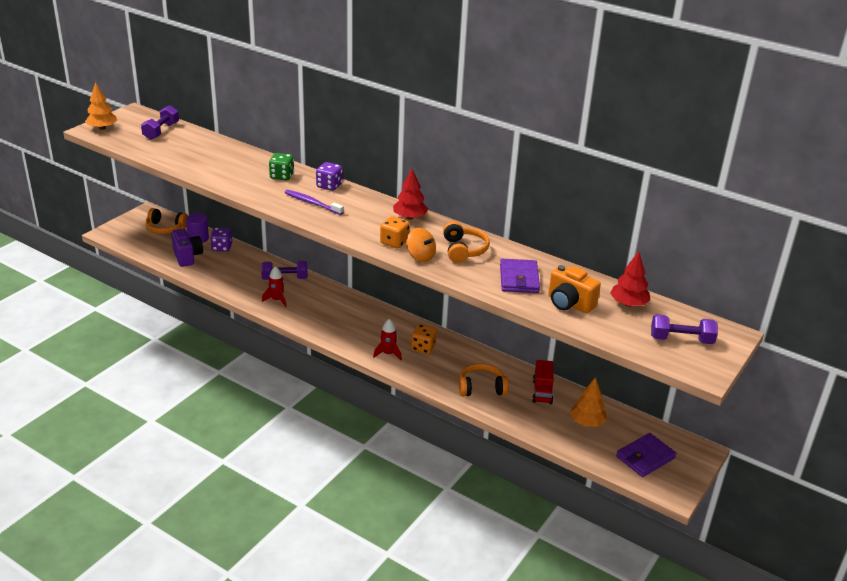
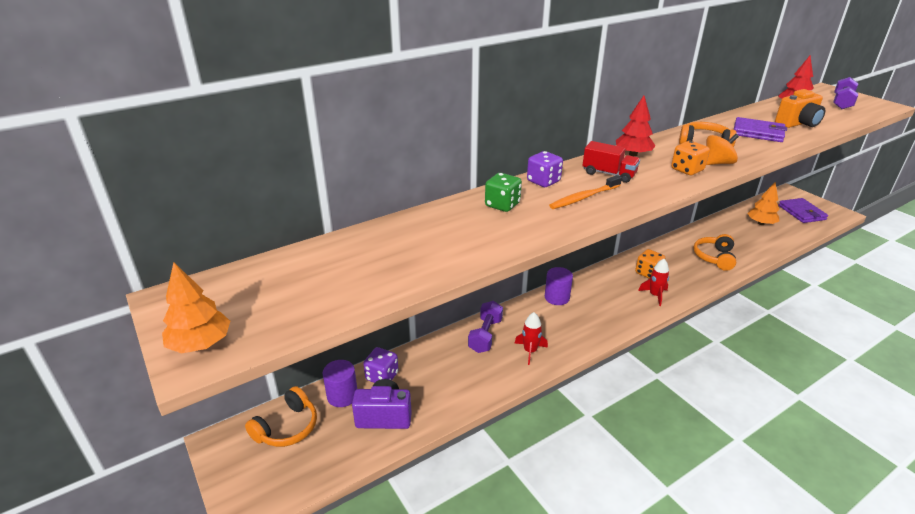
camera: 65 degrees left, 0 degrees up
(161, 131) = (280, 279): purple dumbbell -> none
(312, 203) = (584, 197): purple toothbrush -> orange toothbrush
(352, 303) = (557, 297): none -> purple cylinder
(542, 392) = (720, 231): red truck -> red truck (609, 174)

